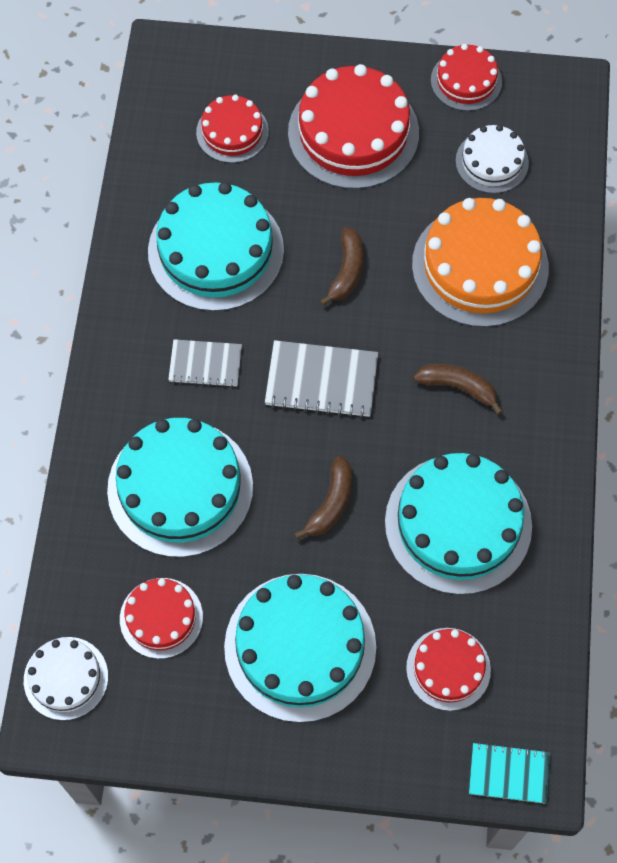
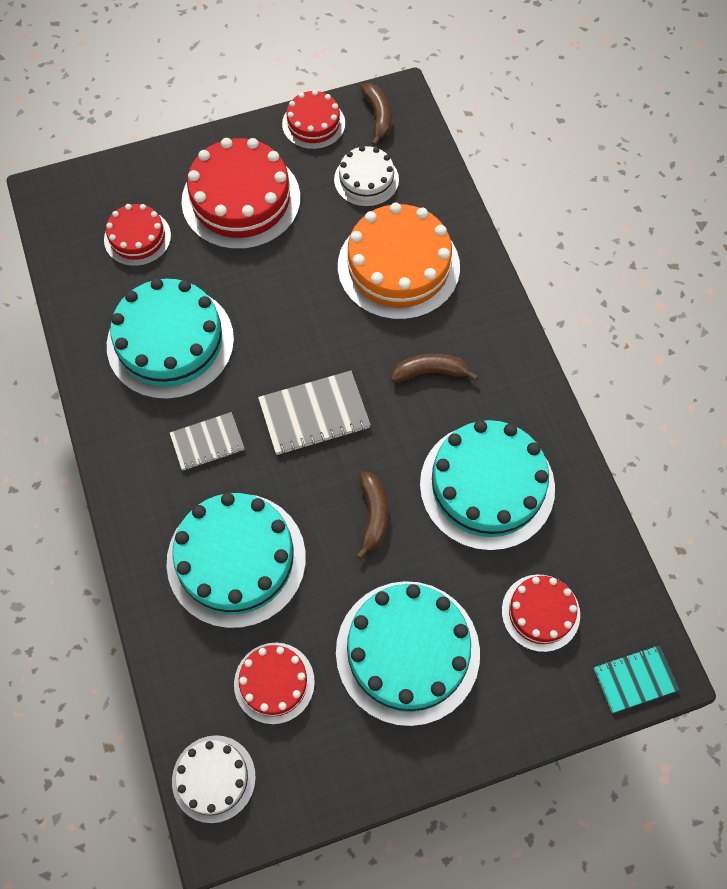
camera: 25 degrees left, 0 degrees up
(347, 271) = (291, 314): brown banana -> brown banana (378, 117)

